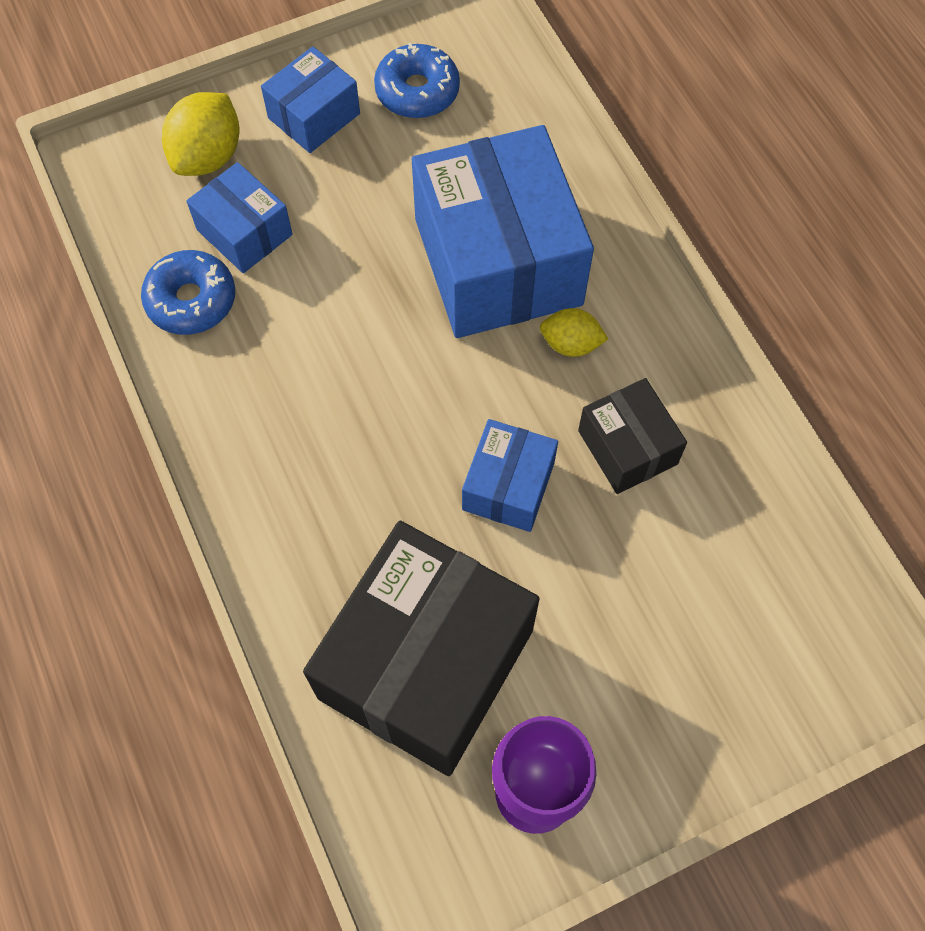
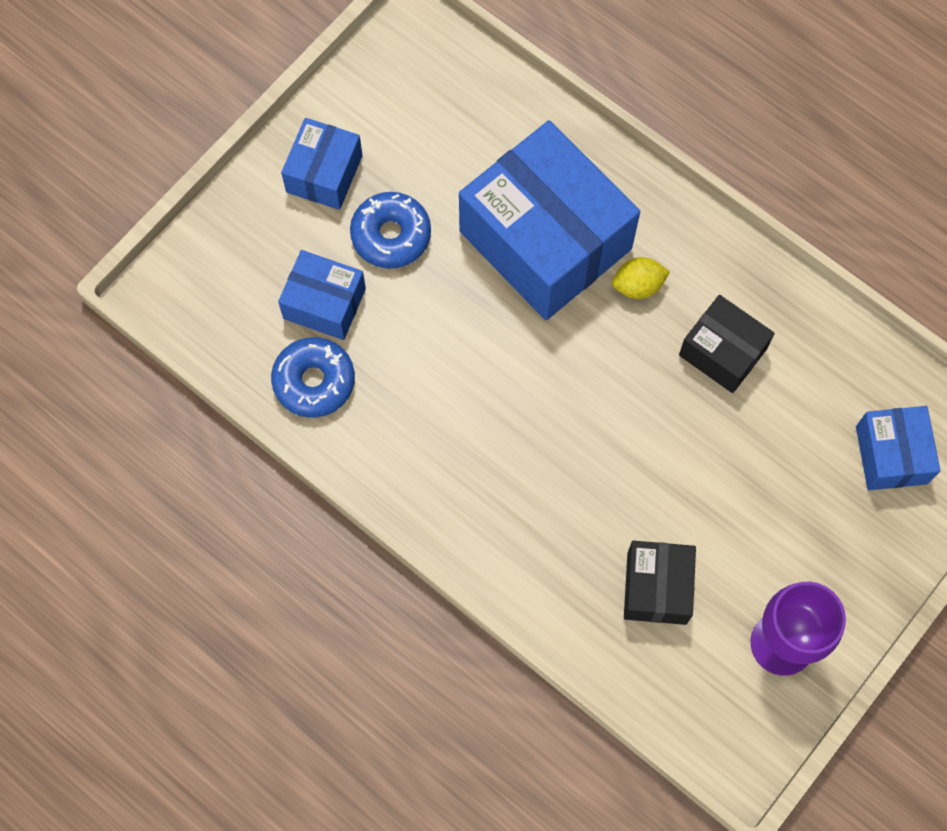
camera: 25 degrees left, 5 degrees up
(208, 156) = (255, 249): yellow lemon -> none
(417, 91) = (399, 114): blue donut -> blue donut (391, 235)
(426, 663) = (656, 588): black box -> black box, size x0.50
(508, 486) = (648, 423): blue box -> blue box (891, 455)

